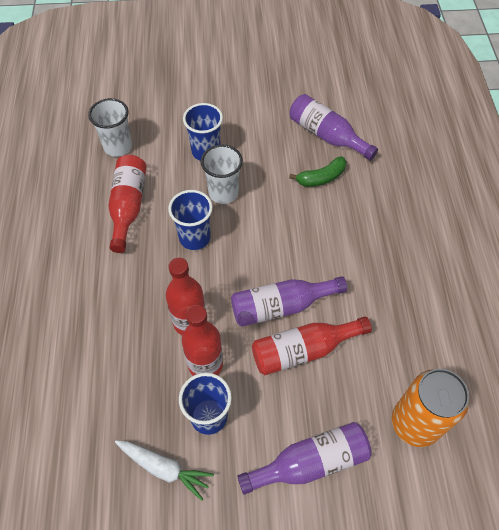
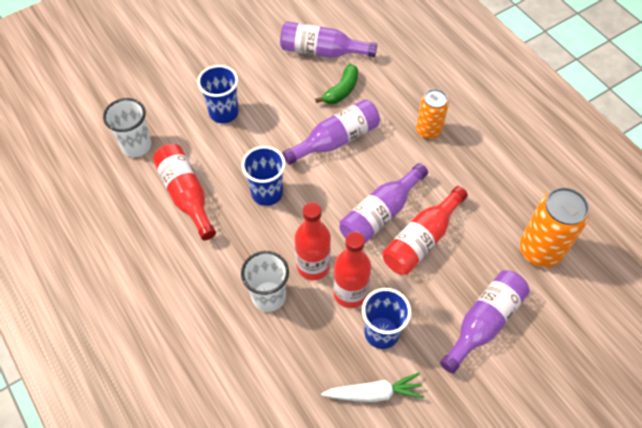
camera: 30 degrees left, 0 degrees up
(223, 193) = (265, 142): white cup -> white cup (268, 296)
(286, 220) = (336, 140): none -> purple bottle
(378, 252) = (428, 131): none -> orange can

